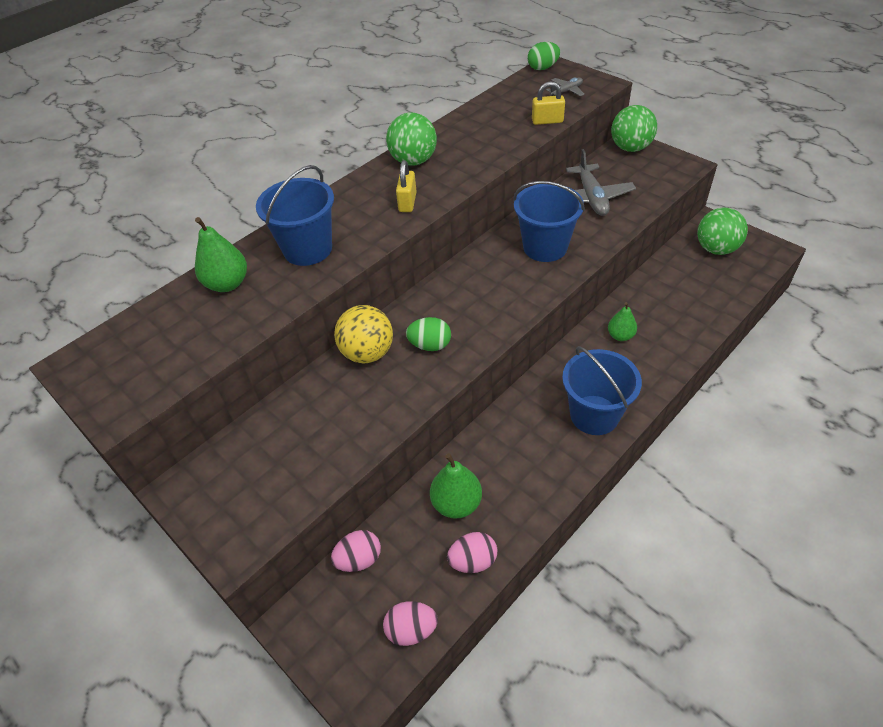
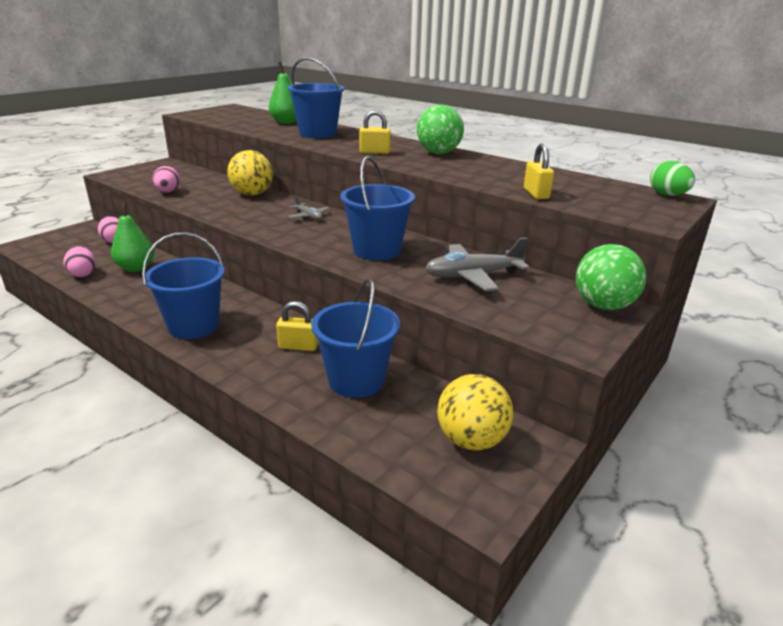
camera: 80 degrees right, 20 degrees down
(411, 630) = (50, 257): pink egg -> pink egg (168, 192)
(430, 345) = (252, 210): green egg -> none
(566, 91) = (615, 203): grey plane -> grey plane (308, 216)
(620, 336) = (298, 346): green pear -> yellow padlock
(663, 300) = (356, 380): none -> blue bucket
(716, 249) = (471, 440): green ball -> yellow ball

